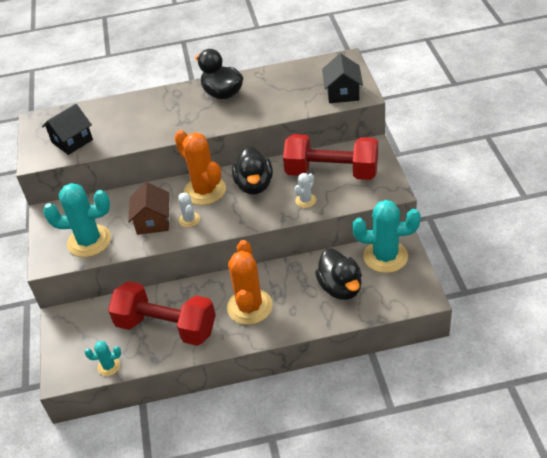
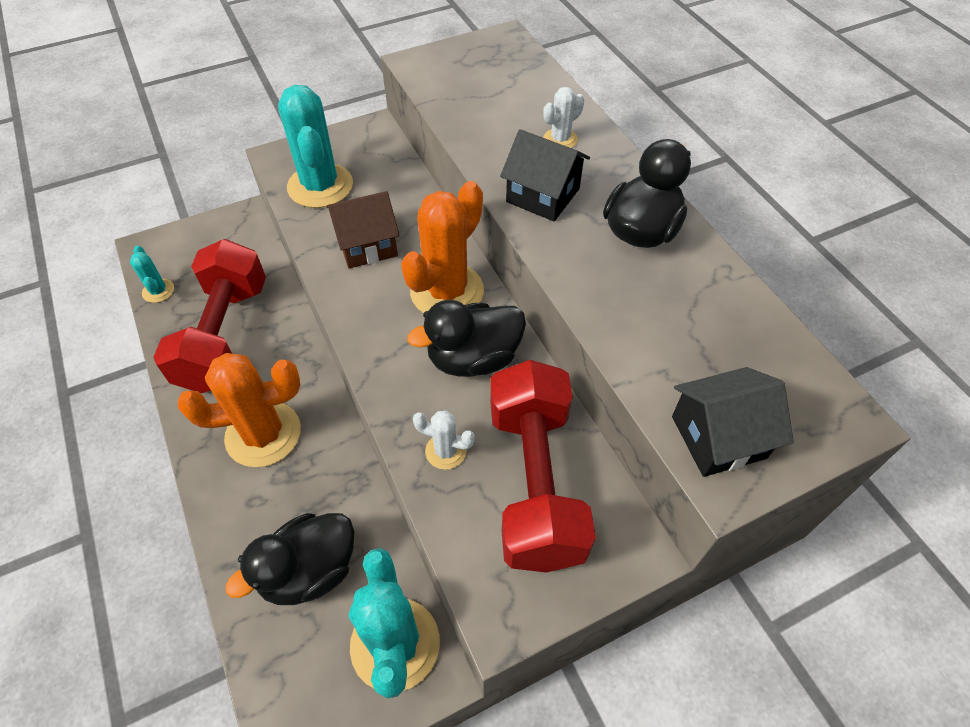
camera: 70 degrees right, 10 degrees up
(72, 141) = (464, 85): black house -> black house (543, 195)
(189, 220) = (375, 288): white cactus -> white cactus (560, 139)

